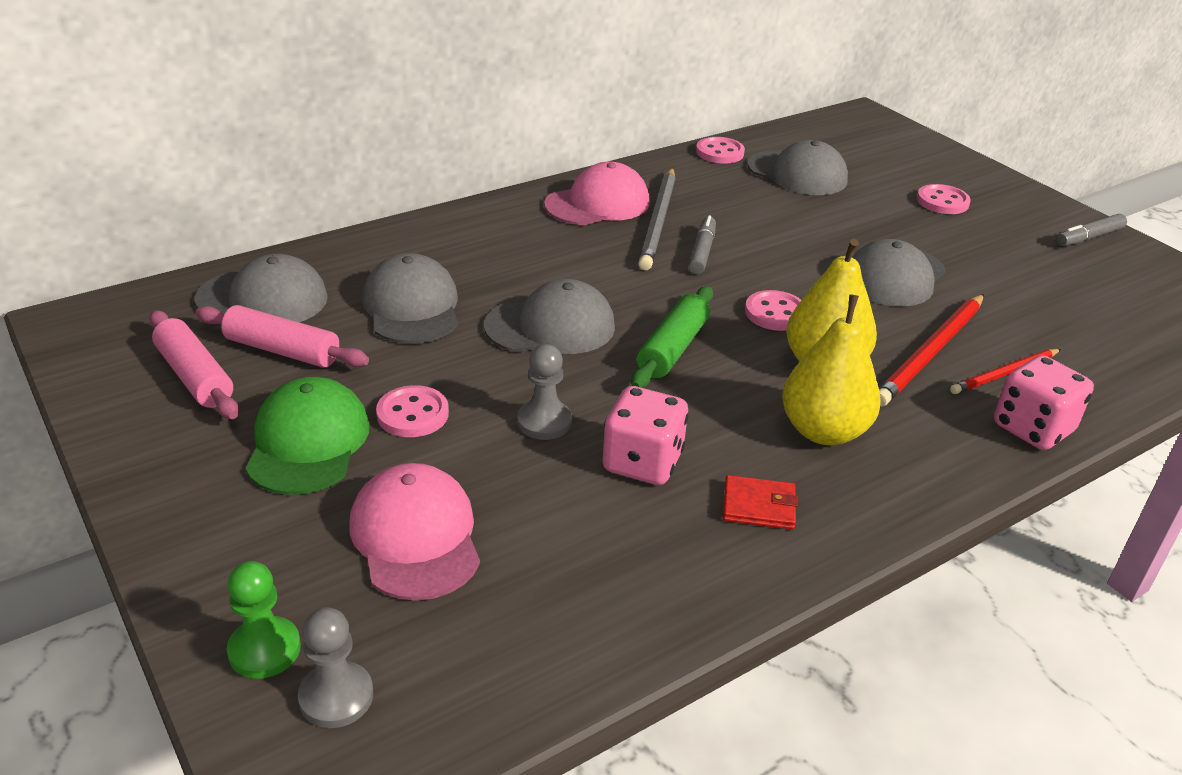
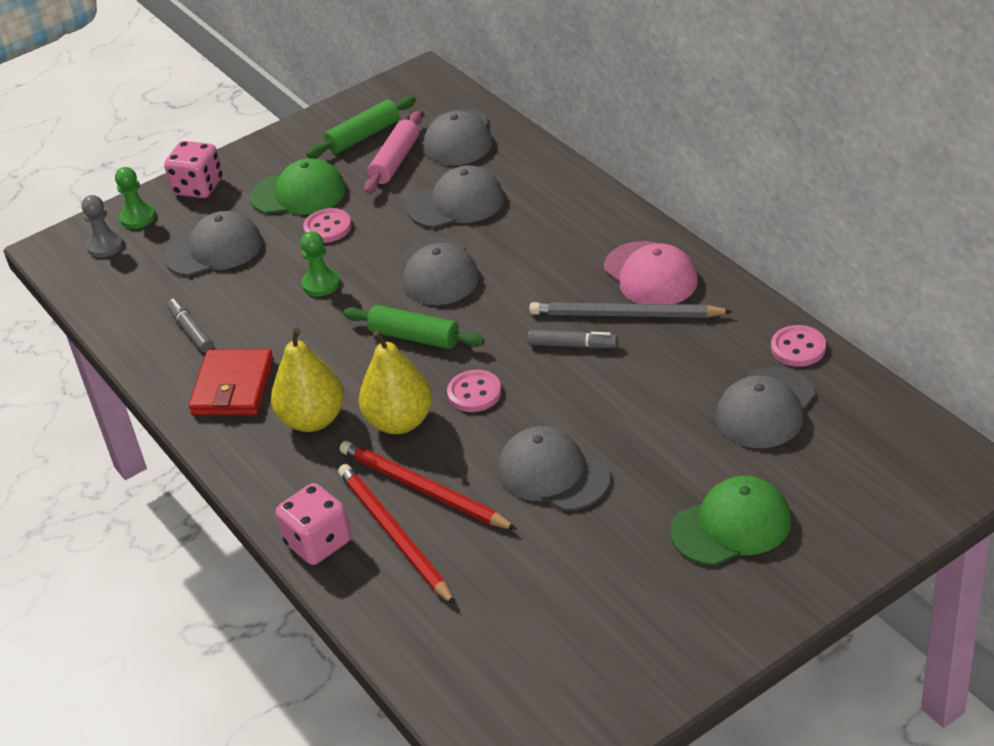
camera: 95 degrees right, 5 degrees up
(194, 377) = (363, 136): pink rolling pin -> green rolling pin
(415, 537) = (214, 250): pink cap -> grey cap
(544, 422) = (321, 284): grey pawn -> green pawn
(642, 462) = (278, 332): pink dice -> pink dice (198, 187)
(758, 506) = (233, 387): red wallet -> red wallet, size x1.75
(942, 202) = (731, 526): pink button -> green cap
(1004, 374) = (394, 535): red pencil -> red pencil, size x1.65
(1088, 237) = (675, 649): grey marker -> grey marker (191, 331)

